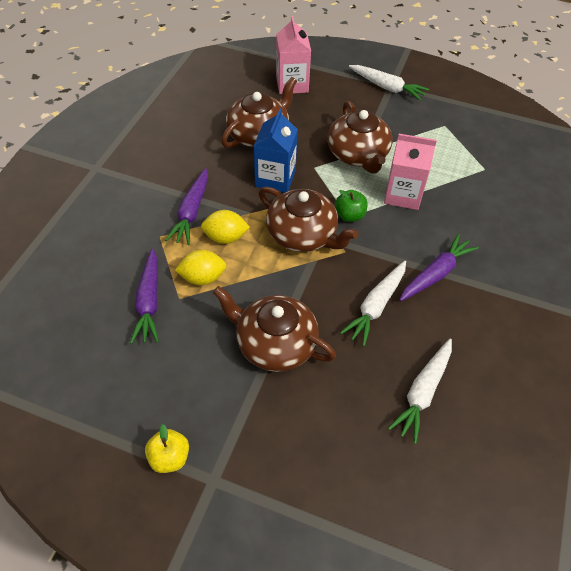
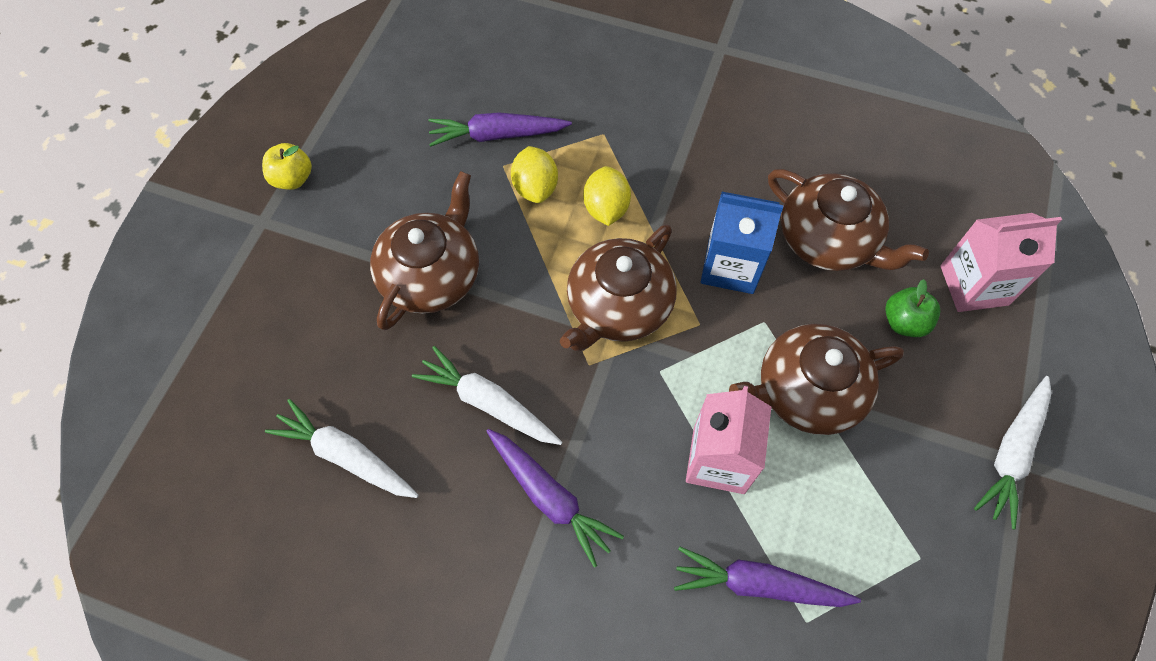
camera: 90 degrees right, 10 degrees up
(191, 212) = (649, 165): purple carrot -> purple carrot (758, 584)
(349, 215) = (662, 373): green apple -> green apple (904, 322)

